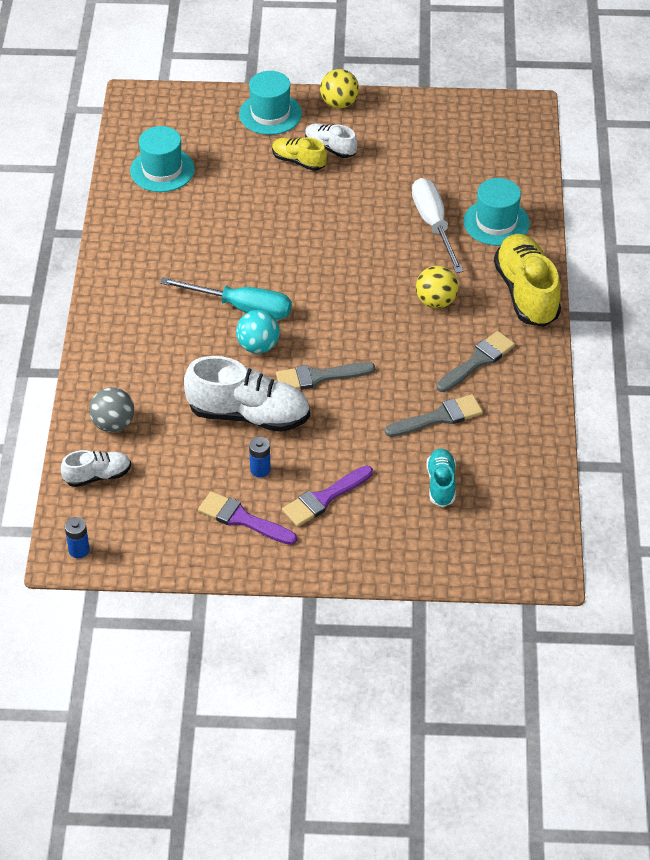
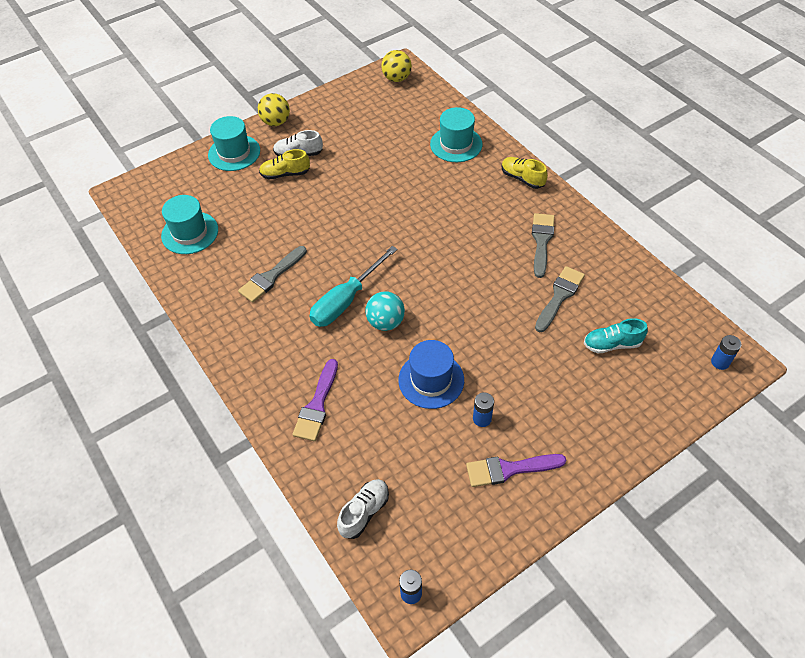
camera: 35 degrees left, 5 degrees up
(113, 424) = (335, 457): grey ball -> none
(242, 308) = (346, 300): turquoise screwdriver -> turquoise screwdriver turned 150 degrees clockwise
(249, 415) = (431, 380): white shoe -> blue hat
(318, 377) = (451, 318): grey brush -> grey brush (271, 277)
(324, 498) = (549, 410): purple brush -> purple brush (317, 405)
(434, 225) = (418, 167): white screwdriver -> none
(436, 301) = (473, 217): yellow ball -> yellow ball (397, 78)
(441, 484) = (612, 344): turquoise shoe -> turquoise shoe turned 60 degrees counterclockwise
(524, 558) = (720, 362): none -> blue battery
(526, 293) = (522, 178): yellow shoe -> yellow shoe, size x0.54

